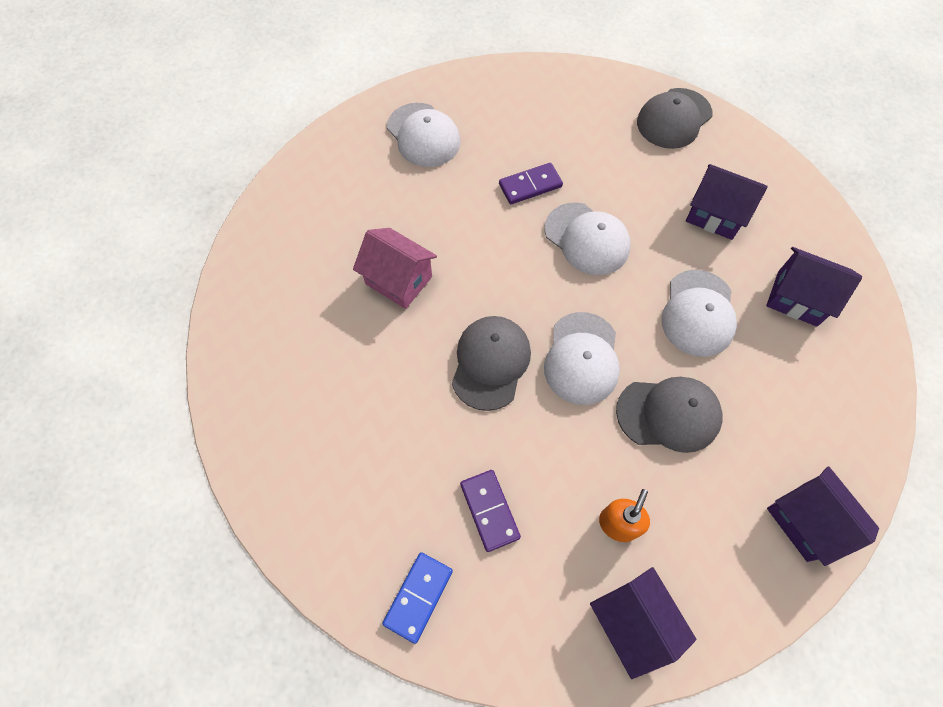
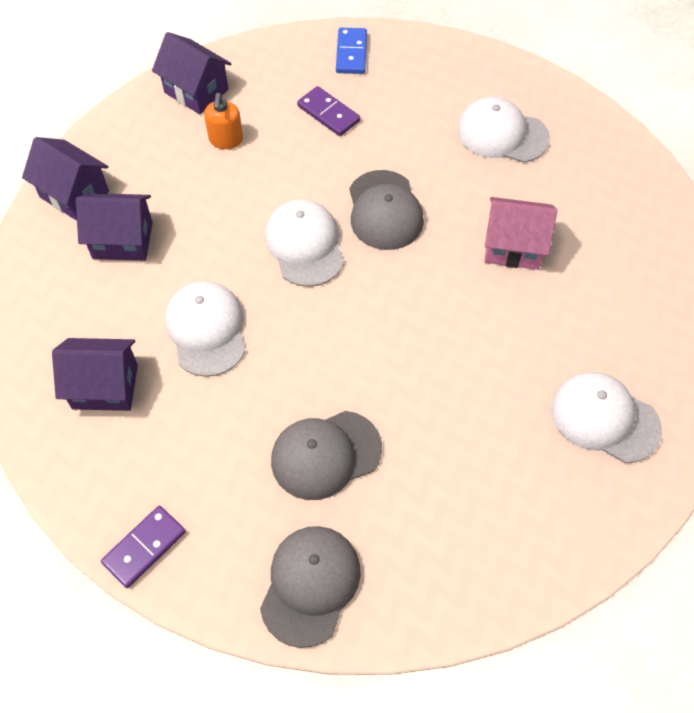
camera: 155 degrees right, 5 degrees down
(530, 185) = (444, 403): purple domino -> purple domino (144, 547)
(587, 239) = (351, 364): white cap -> white cap (502, 134)
(668, 414) = (209, 229): grey cap -> grey cap (325, 454)
(715, 215) = (217, 454): purple house -> purple house (122, 240)

